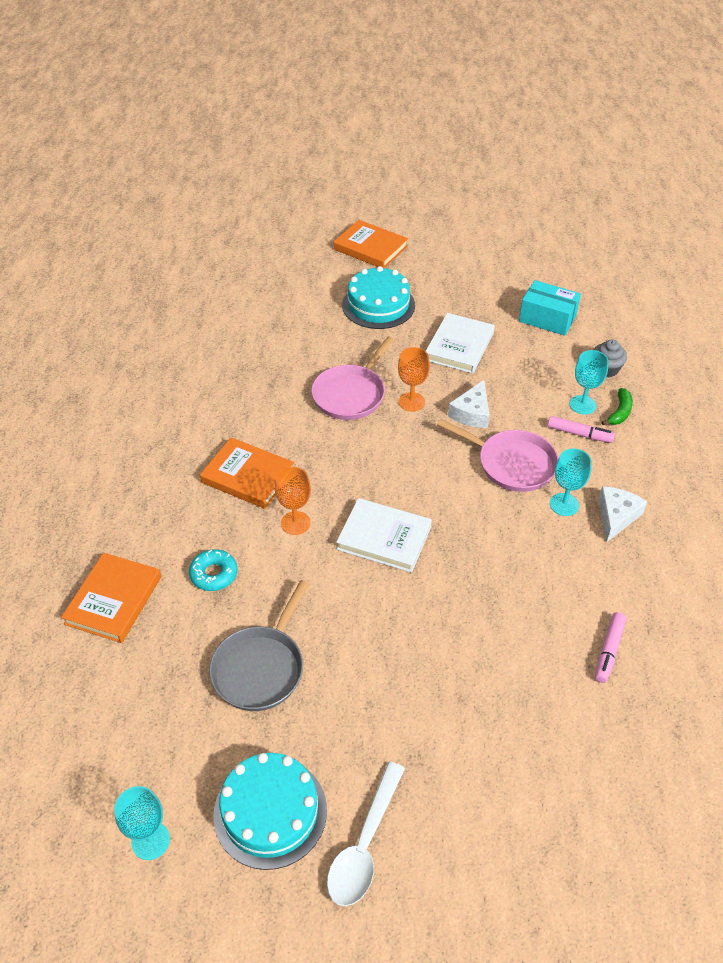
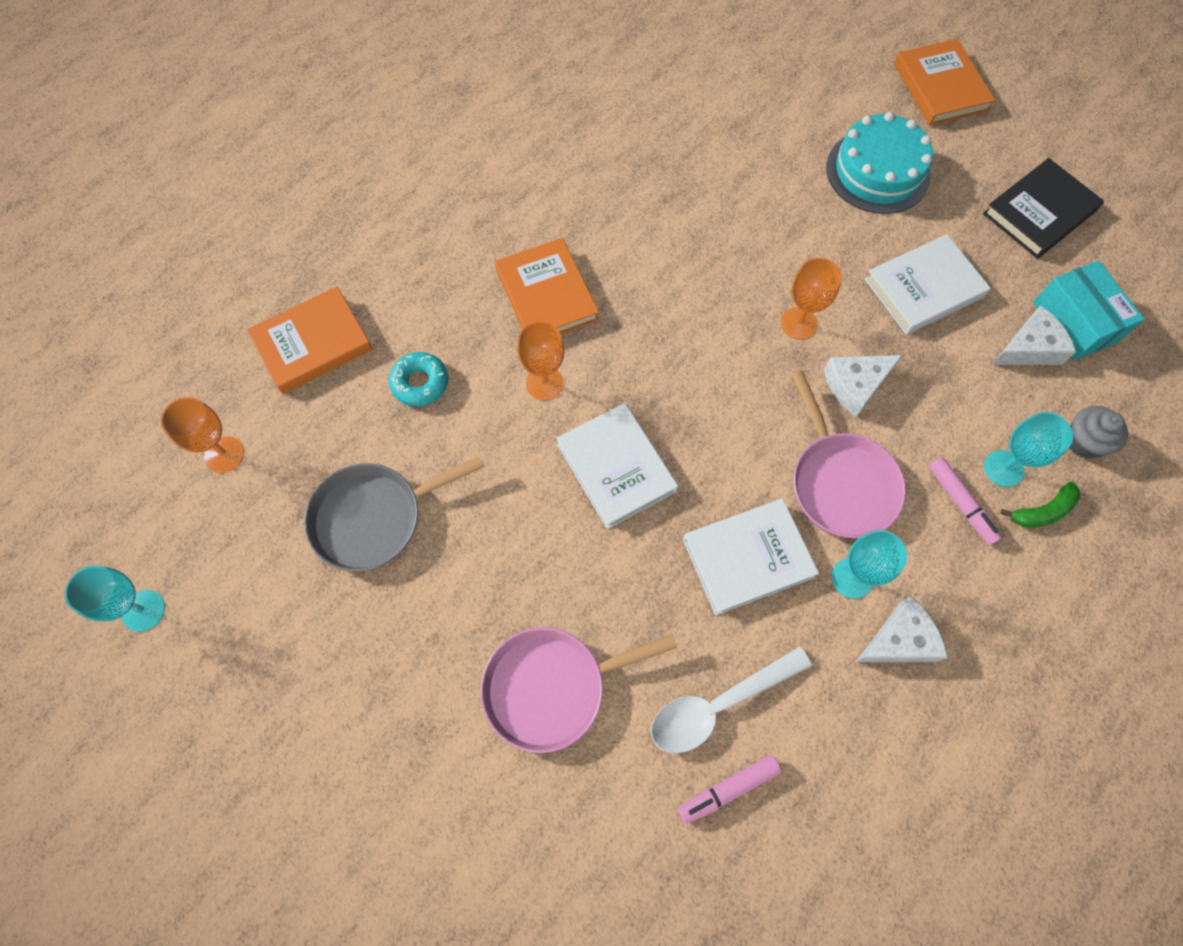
camera: 40 degrees right, 20 degrees up
(115, 706) = (224, 454): none -> orange goblet
(270, 812) = (255, 670): turquoise cake -> none
(351, 394) = (740, 268): pink pan -> pink pan (552, 687)
(364, 845) = (302, 776): white spoon -> white spoon (718, 705)
(480, 279) = (1039, 212): none -> black book
(502, 532) = (748, 558): none -> white book
(538, 343) = (1029, 348): none -> white cheese

